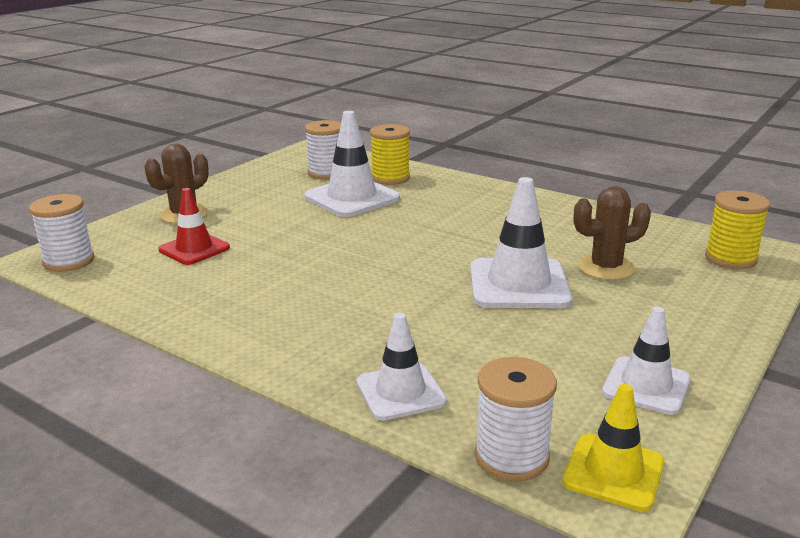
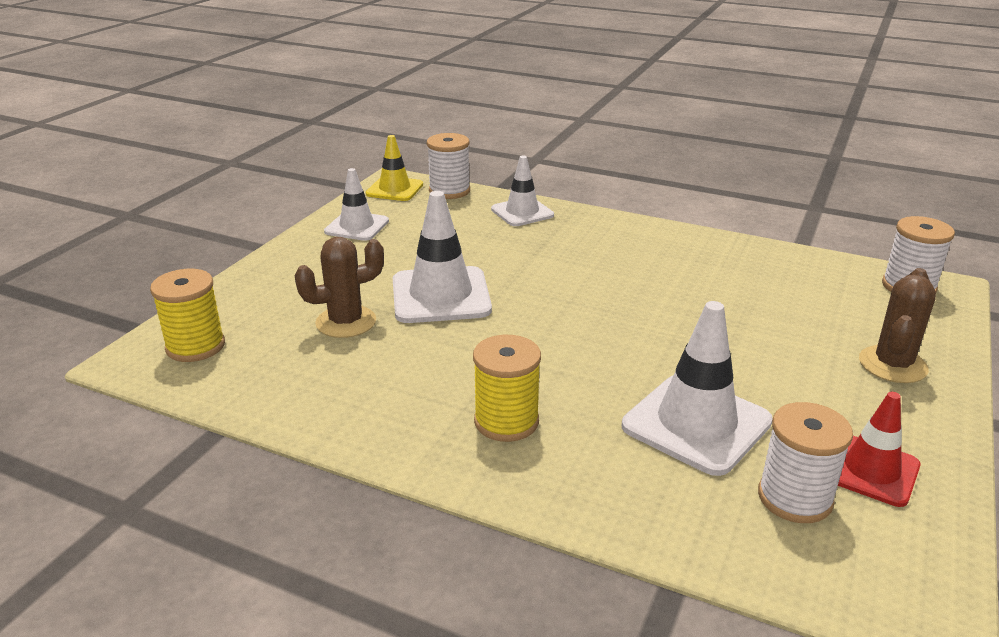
camera: 170 degrees right, 5 degrees up
(194, 249) = (804, 311): red traffic cone -> red traffic cone (871, 470)
(390, 178) = (668, 491): yellow spool -> yellow spool (506, 421)

